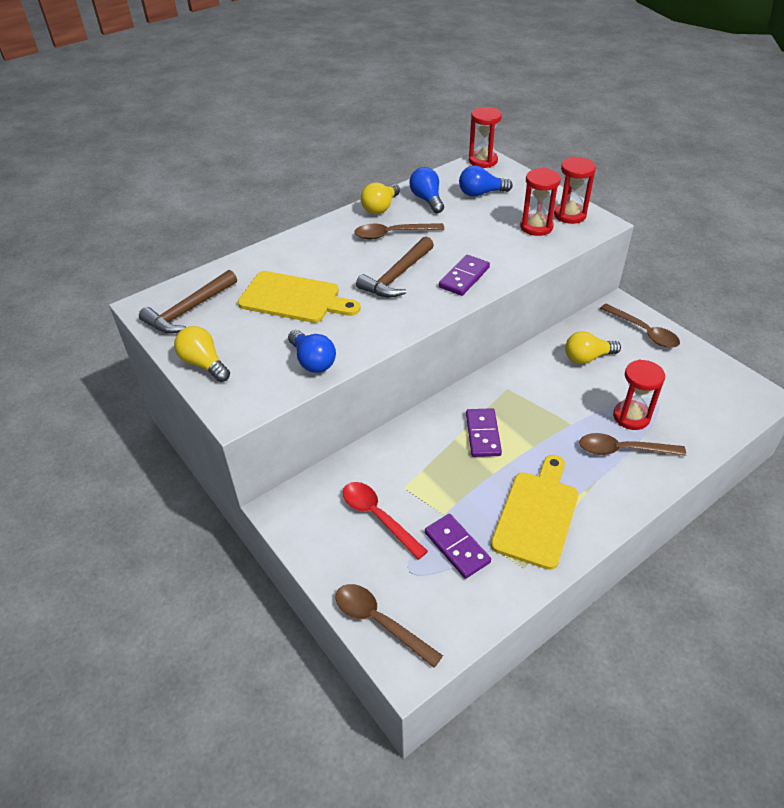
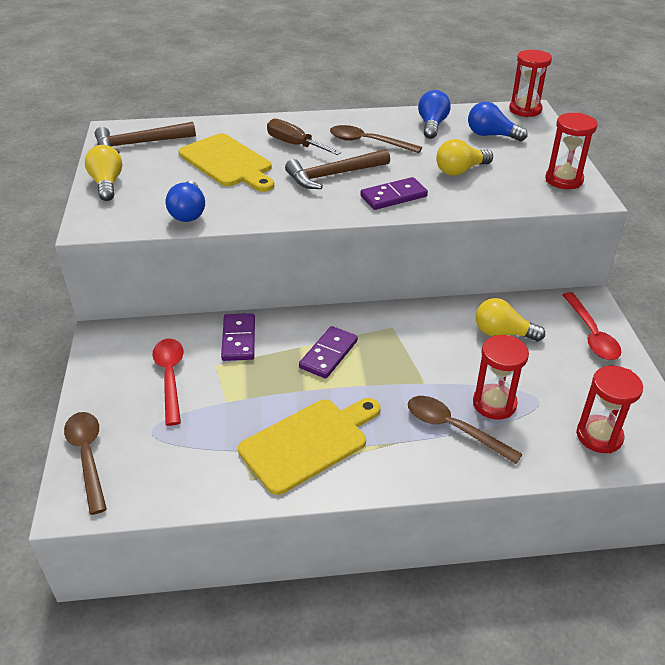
camera: 30 degrees right, 5 degrees down
(334, 259) = (295, 145): none -> brown screwdriver
(380, 208) = (381, 119): yellow light bulb -> yellow light bulb (460, 171)
(457, 547) = (209, 433): purple domino -> purple domino (239, 339)
(536, 227) = (515, 179): red hourglass -> red hourglass (599, 436)
(644, 332) = (591, 334): brown spoon -> red spoon

